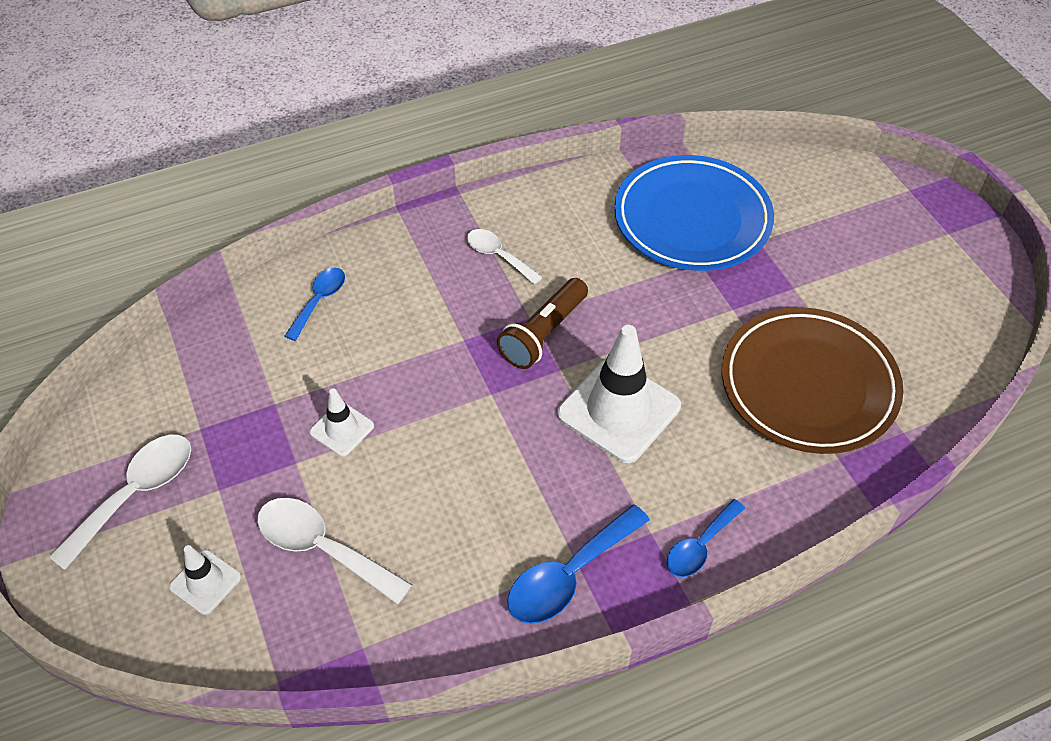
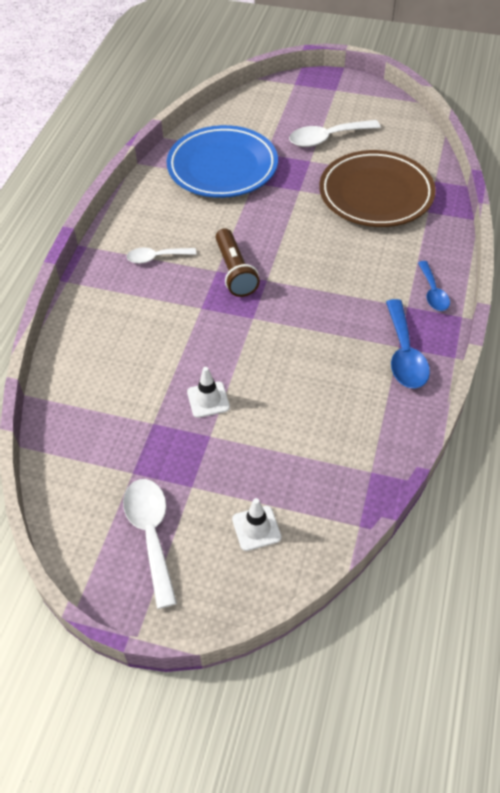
camera: 50 degrees left, 0 degrees up
(319, 301) = (95, 357): blue spoon -> none
(322, 548) = (286, 455): white spoon -> white spoon (327, 138)
(619, 410) = (319, 272): white traffic cone -> none

